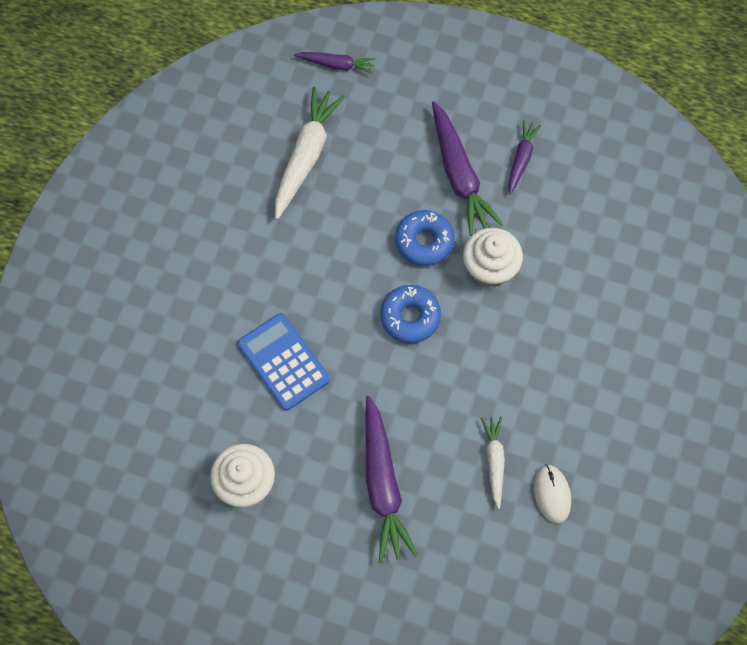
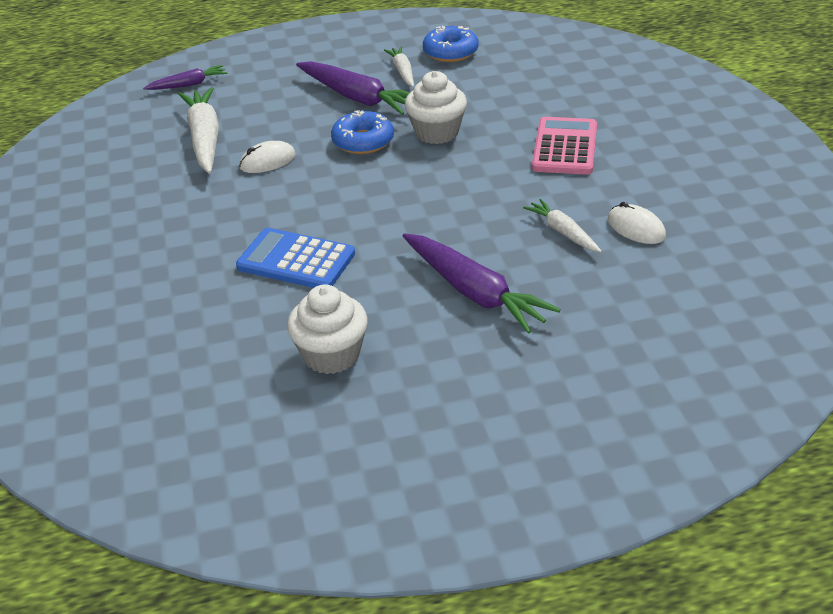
camera: 30 degrees left, 30 degrees down
(335, 220) = (267, 161): none -> white mouse
(410, 317) = (394, 185): blue donut -> blue donut (450, 52)
(521, 159) = (402, 72): purple carrot -> white carrot
(576, 357) = (565, 147): none -> pink calculator

